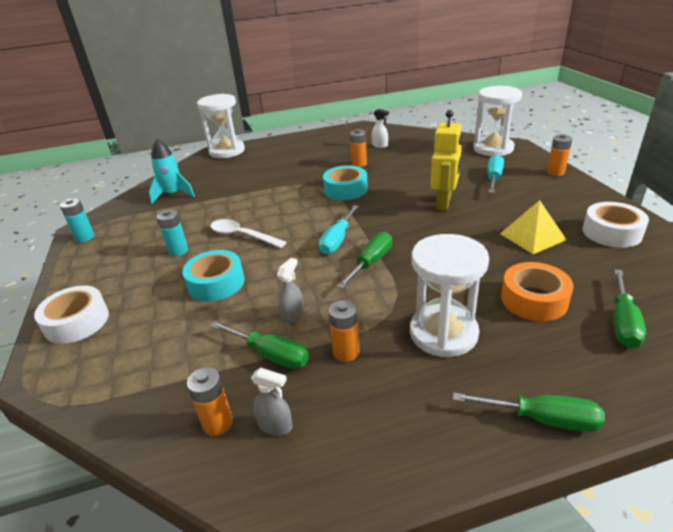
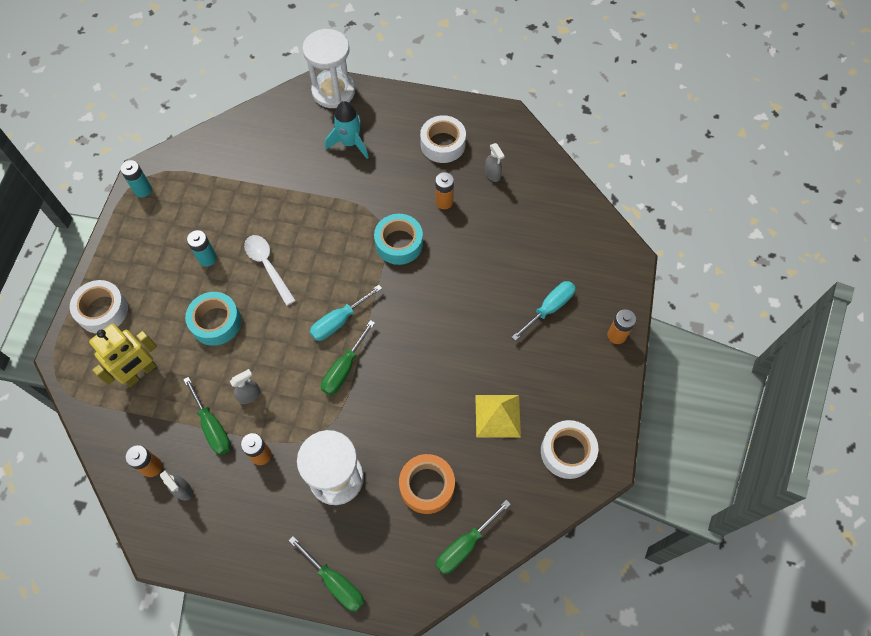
camera: 25 degrees right, 30 degrees up
(173, 194) = (243, 156): turquoise rocket -> turquoise rocket (350, 143)
(331, 146) = (443, 144): none -> white tape
(371, 262) = (344, 368): green screwdriver -> green screwdriver turned 150 degrees clockwise
(380, 145) = (492, 174): white spray bottle -> grey spray bottle
(444, 203) = (468, 321): yellow robot -> yellow robot (140, 373)
(493, 148) = (600, 253): white hourglass -> none

